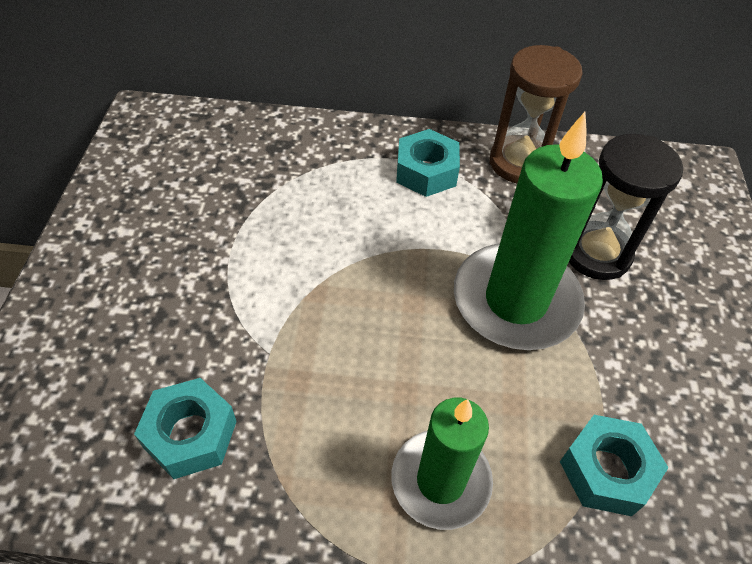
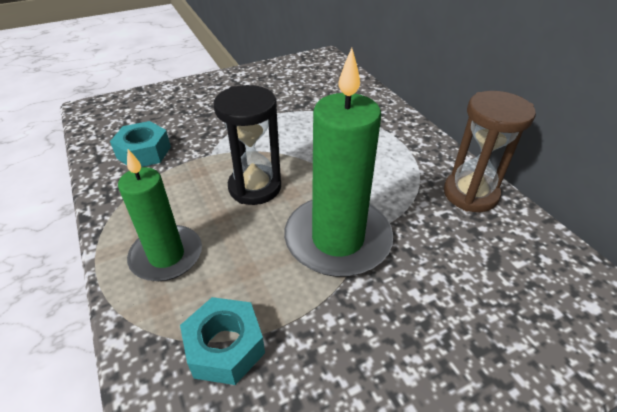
camera: 60 degrees right, 10 degrees down
(426, 172) = (404, 156): turquoise nut -> none
(596, 253) = (431, 270): black hourglass -> black hourglass (255, 187)

